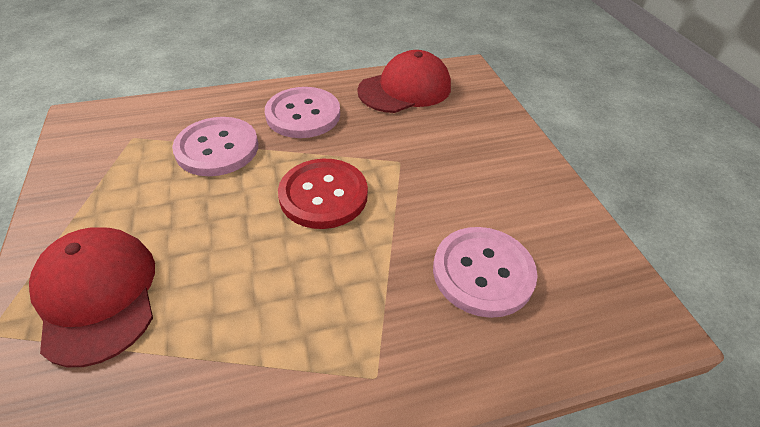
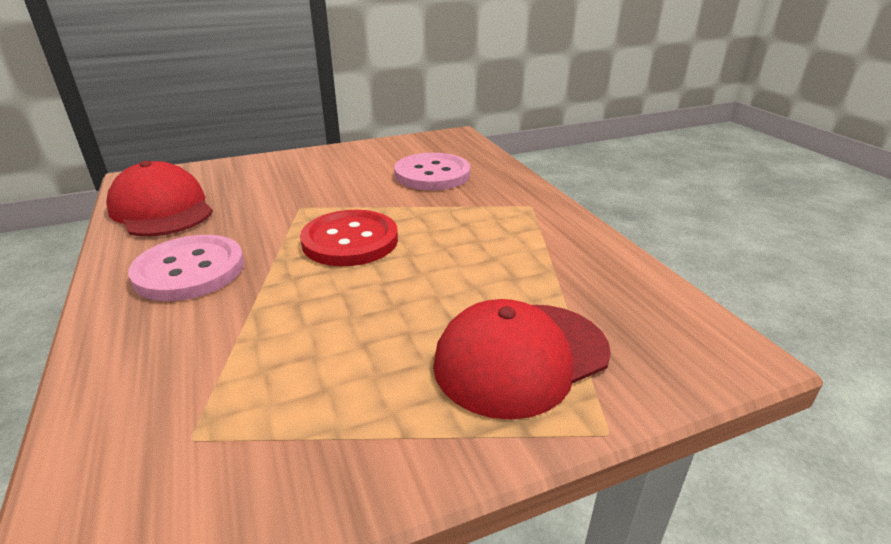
camera: 95 degrees left, 15 degrees down
(217, 148) = (250, 328): pink button -> none

